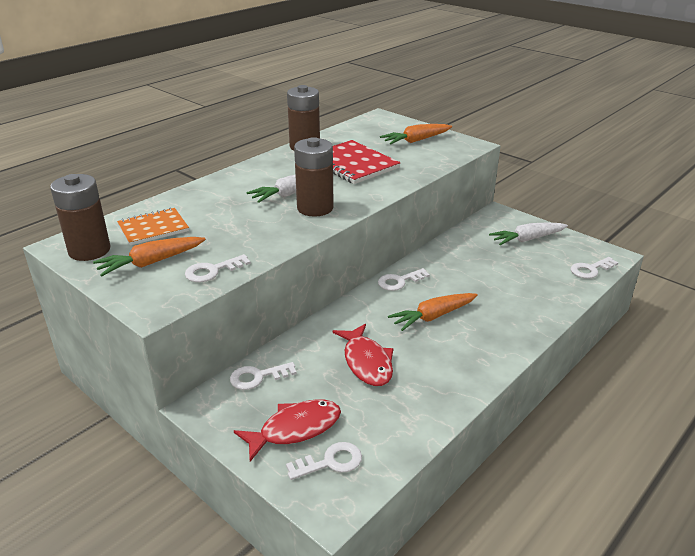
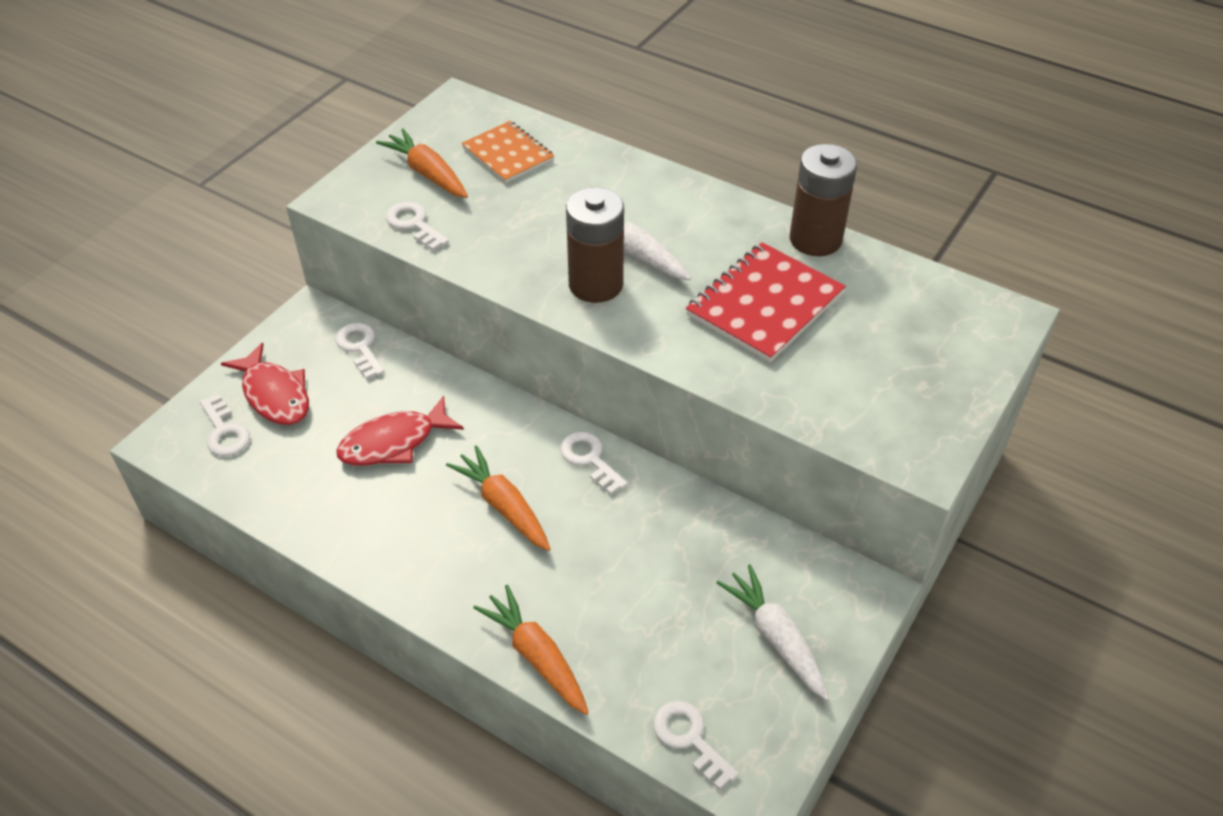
camera: 80 degrees right, 15 degrees up
(89, 250) = (448, 122): brown battery -> none
(416, 140) = (906, 377): orange carrot -> orange carrot (536, 656)

